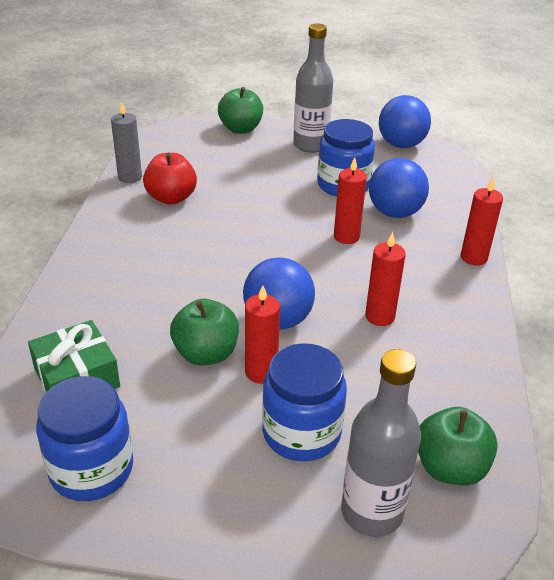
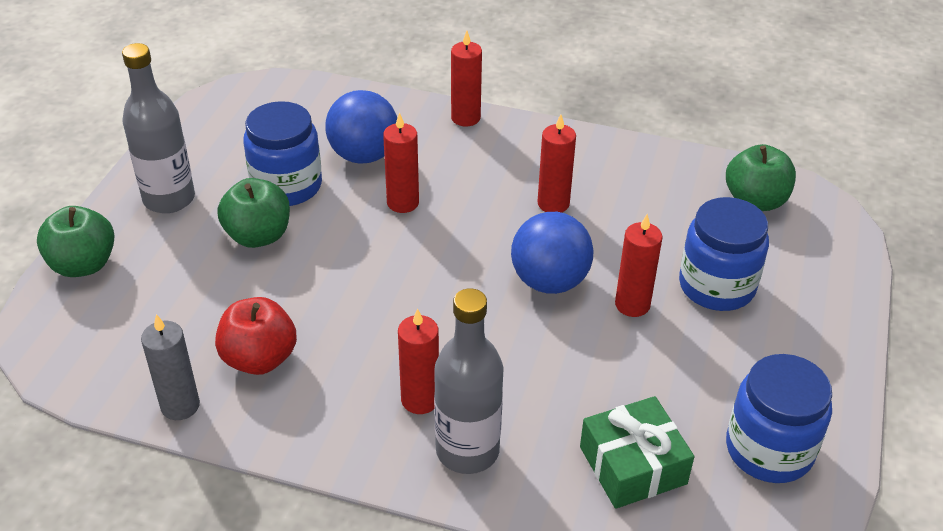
camera: 80 degrees left, 5 degrees up
(140, 265) = (420, 400): none -> red candle
(206, 354) = (600, 346): green apple -> green apple (258, 236)
(372, 512) = (805, 256): grey bottle -> grey bottle (467, 450)
(401, 145) = (206, 118): blue ball -> none

